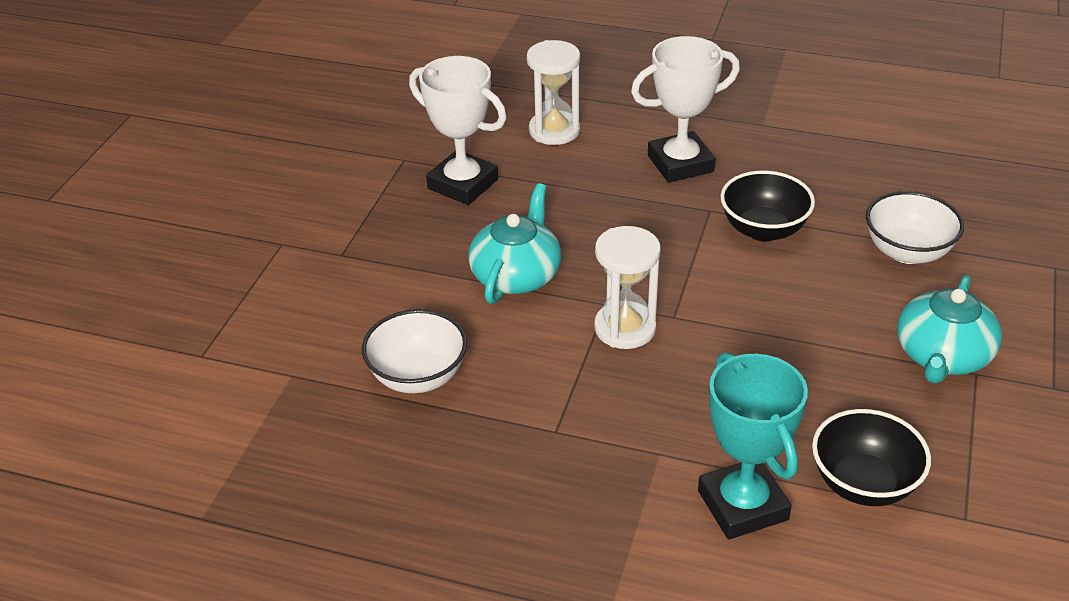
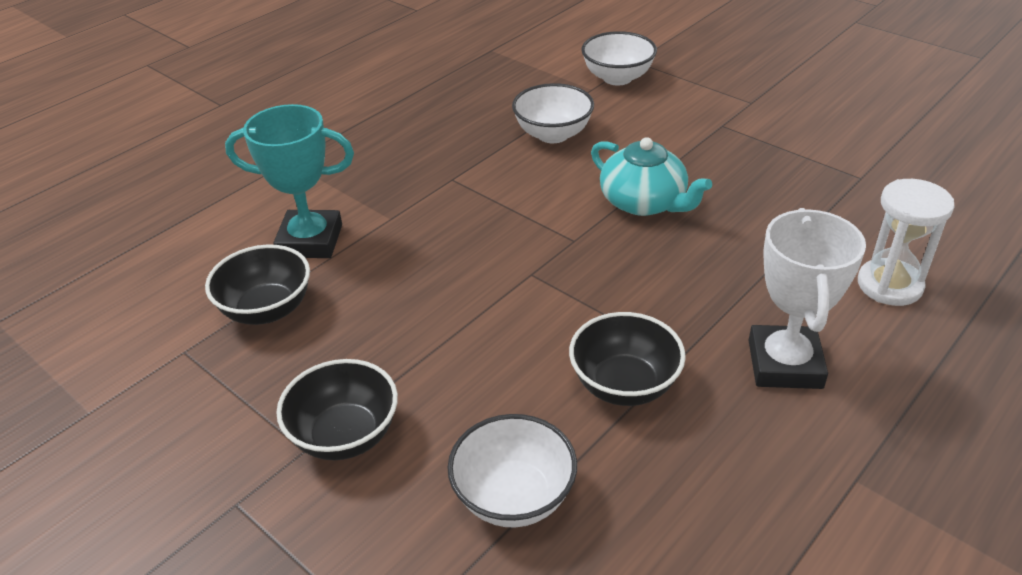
camera: 115 degrees right, 0 degrees up
(254, 360) = (617, 78): none -> white bowl
(463, 184) = (802, 202): white trophy -> none
(625, 328) = (536, 241): white hourglass -> none
(942, 356) = (345, 435): turquoise teapot -> black bowl

